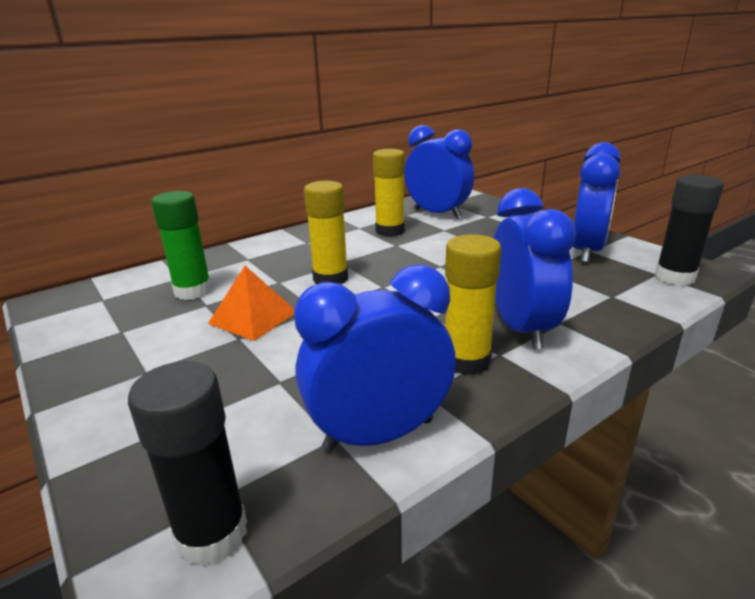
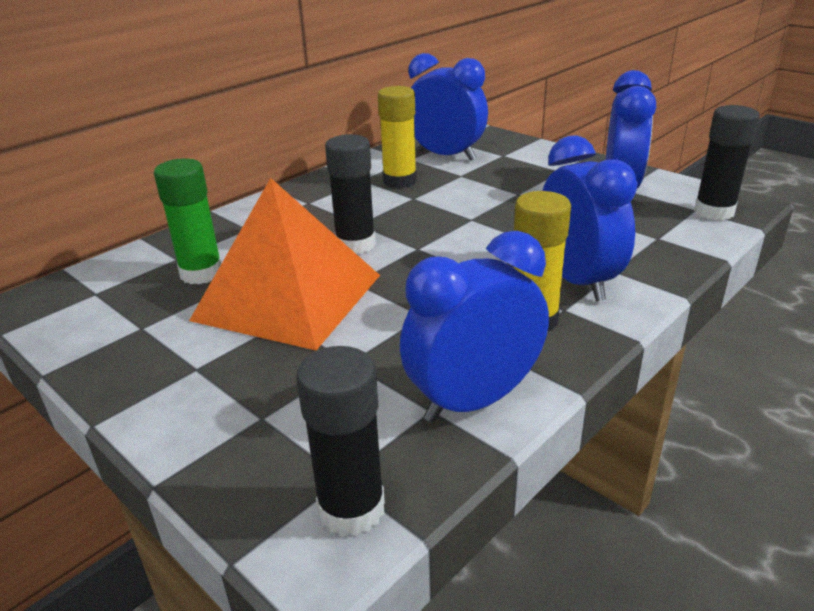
camera: 10 degrees left, 5 degrees up
(253, 317) = (288, 297): orange pyramid -> orange pyramid, size x1.98
(330, 278) = (355, 244): yellow glue stick -> black glue stick

